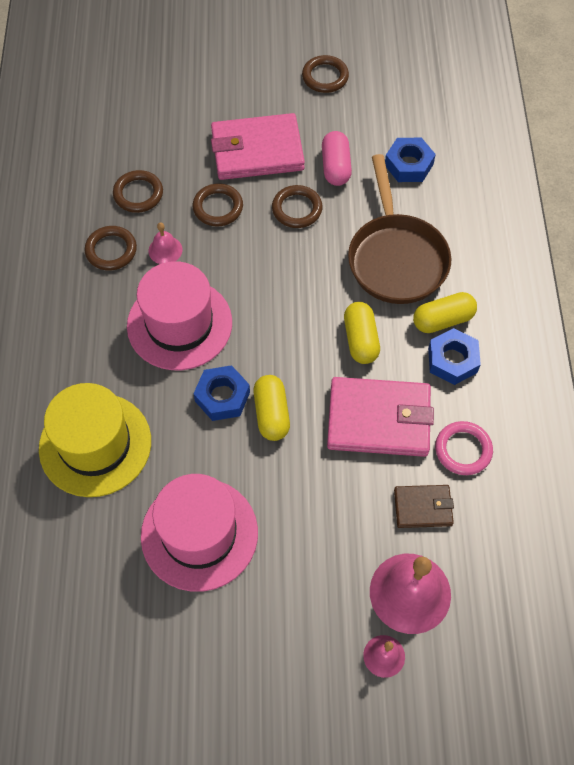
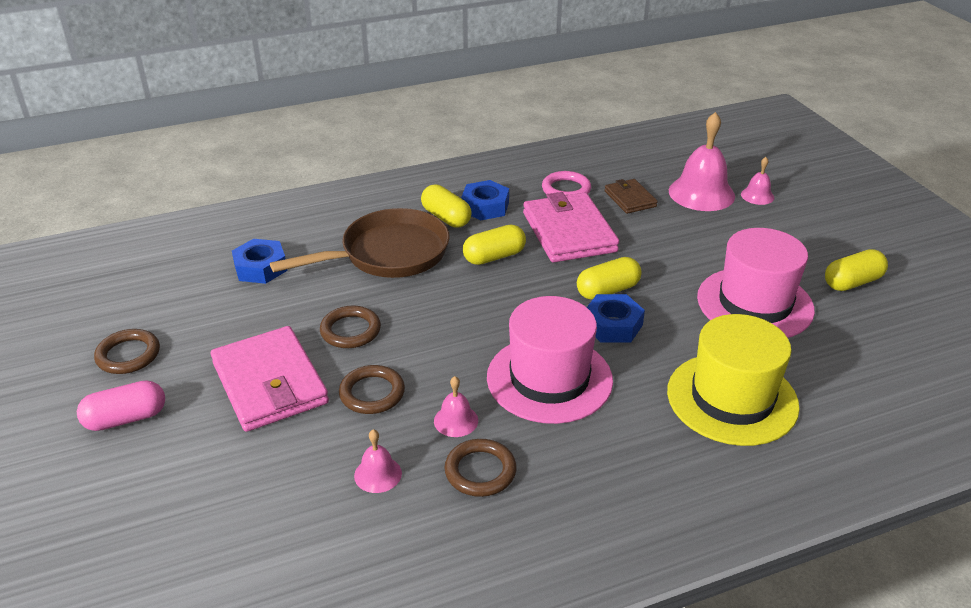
camera: 110 degrees left, 25 degrees down
(138, 194) = (378, 474): brown ring -> pink bell
(190, 653) = (852, 282): none -> yellow capsule
(335, 167) = (278, 316): pink capsule -> pink capsule (126, 418)

